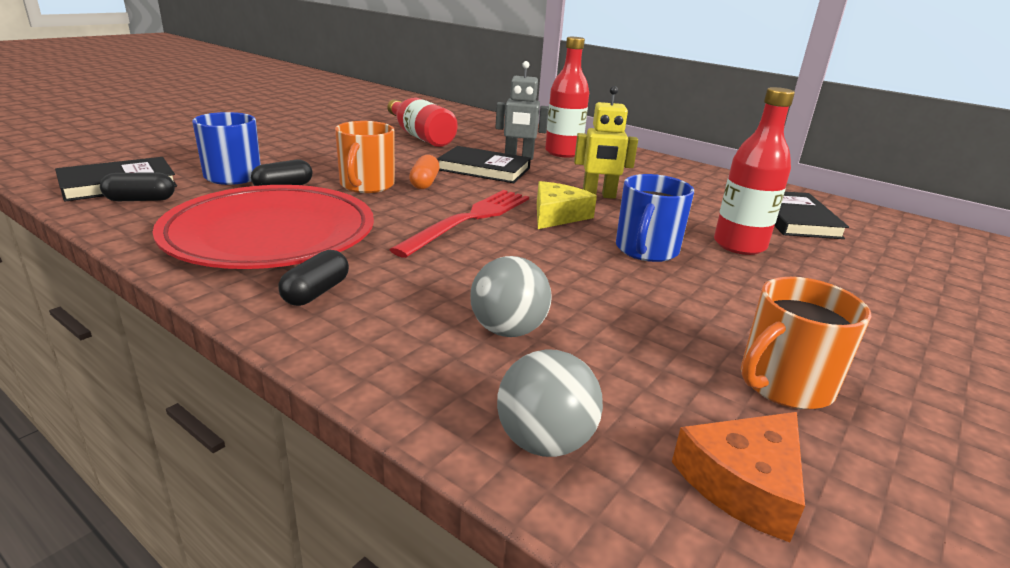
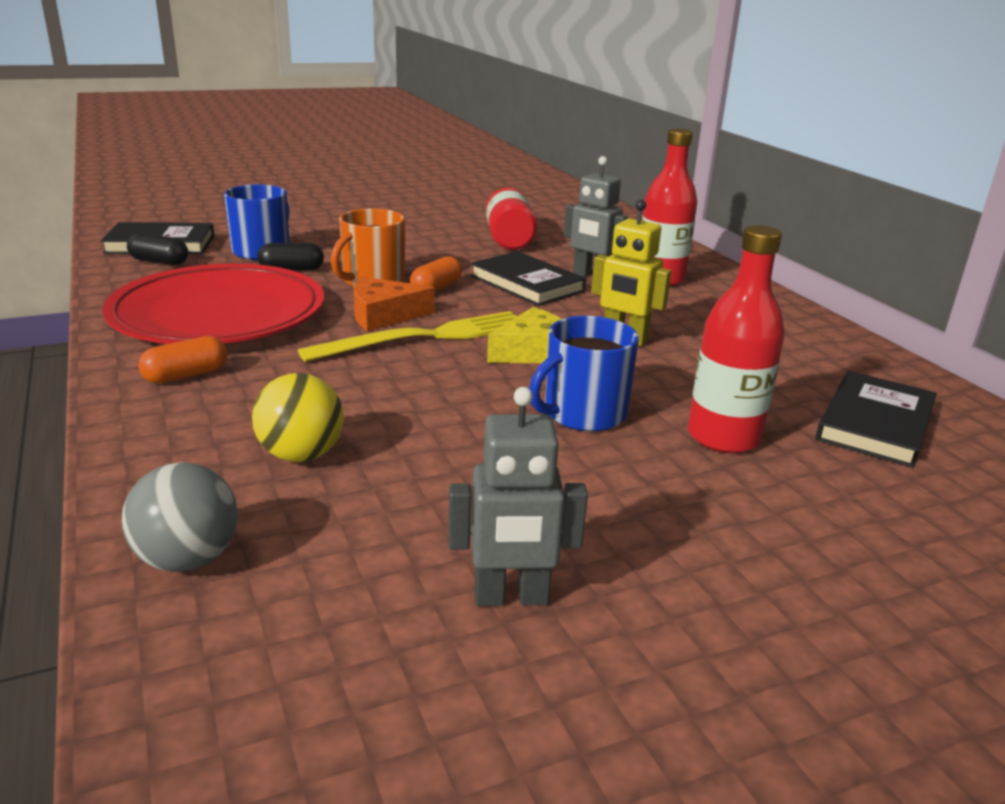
camera: 30 degrees right, 0 degrees up
(316, 292) = (186, 375): black capsule -> orange capsule
(469, 219) = (426, 337): red fork -> yellow fork
(508, 330) = (301, 455): grey ball -> yellow ball
(744, 483) = (310, 664): orange cheese -> orange cheese (384, 315)
(784, 384) = (511, 598): orange mug -> grey robot

